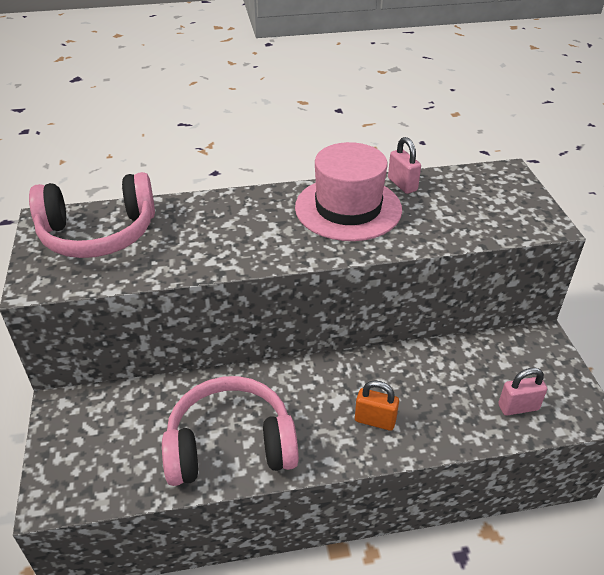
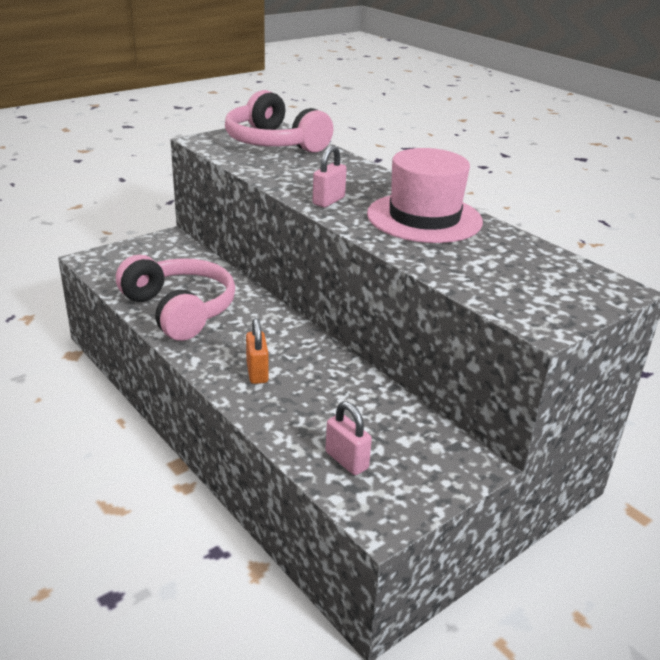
camera: 60 degrees right, 10 degrees down
(402, 184) = (501, 235): pink padlock -> pink padlock (328, 201)

